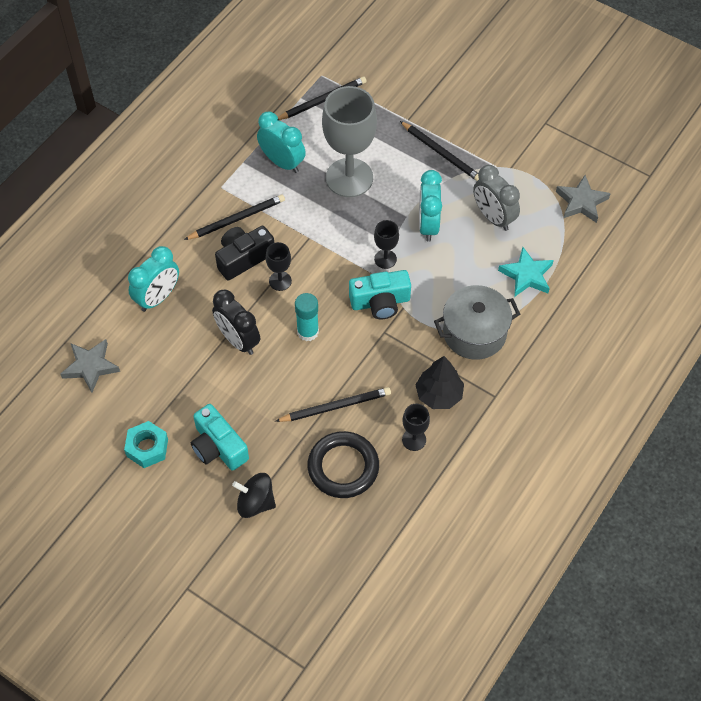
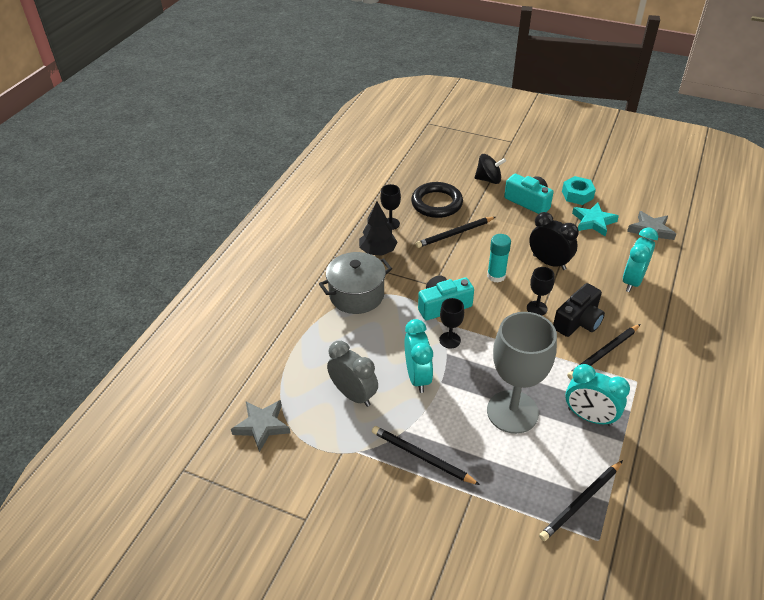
camera: 170 degrees right, 15 degrees down
(526, 275) = (315, 346): turquoise star -> turquoise star (593, 222)

